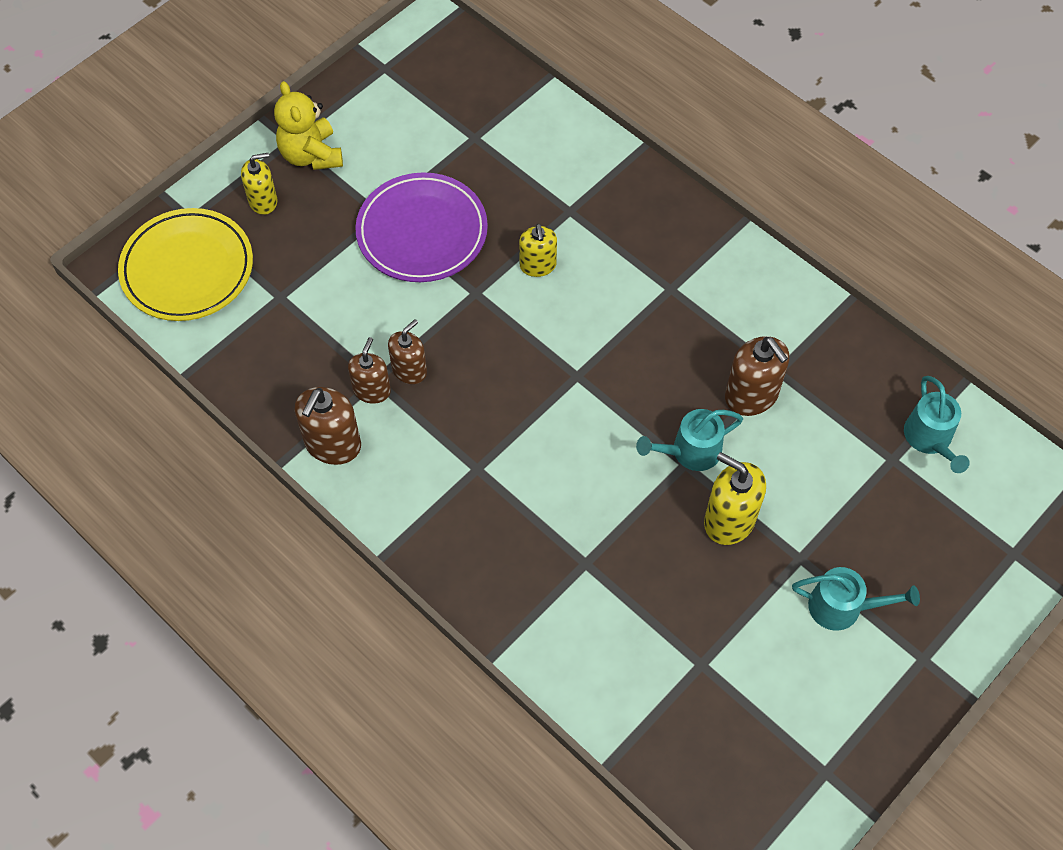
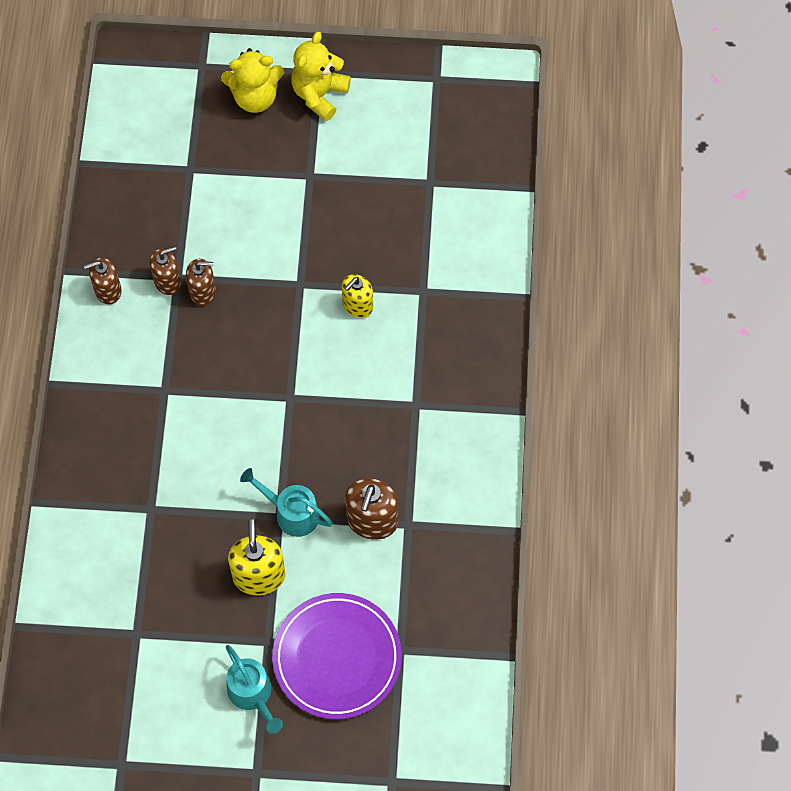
camera: 50 degrees right, 5 degrees up
(187, 269) = (162, 97): yellow plate -> none
(263, 201) = (255, 97): yellow soap dispenser -> yellow teddy bear
(333, 444) = (108, 290): brown soap dispenser -> brown soap dispenser, size x0.67
(422, 232) = (319, 212): purple plate -> purple plate (337, 658)
(930, 439) = (439, 664): turquoise watering can -> none

